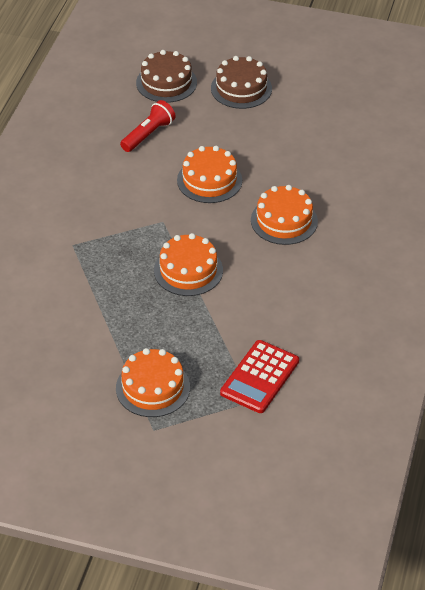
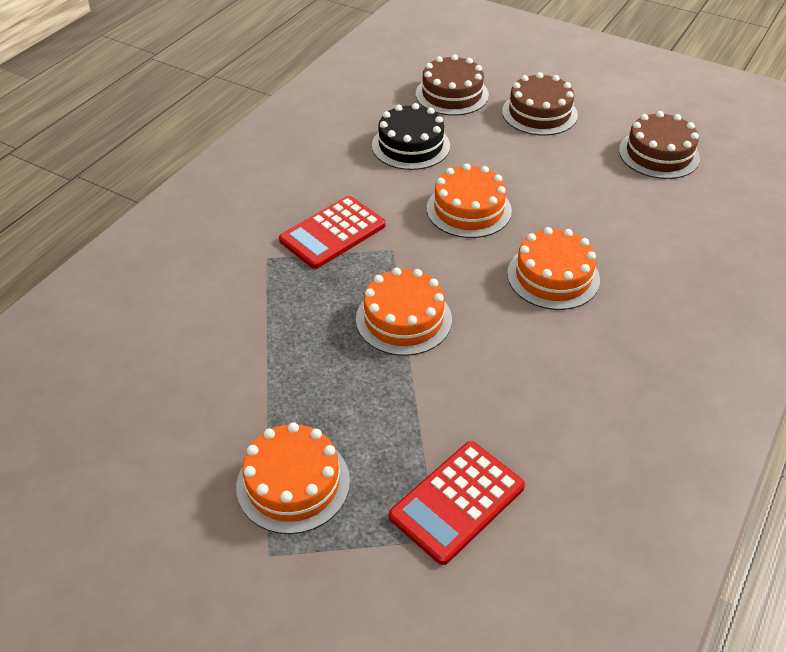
camera: 15 degrees right, 0 degrees up
(114, 217) = (332, 233): none -> red calculator
(148, 134) = (410, 145): red flashlight -> black cake
(340, 109) = (659, 154): none -> brown cake

